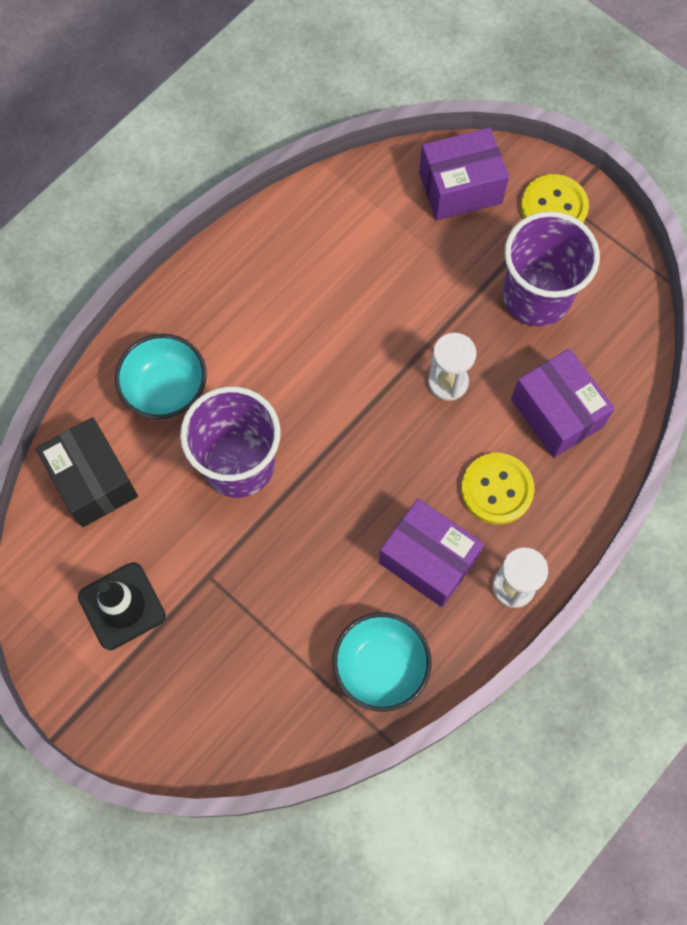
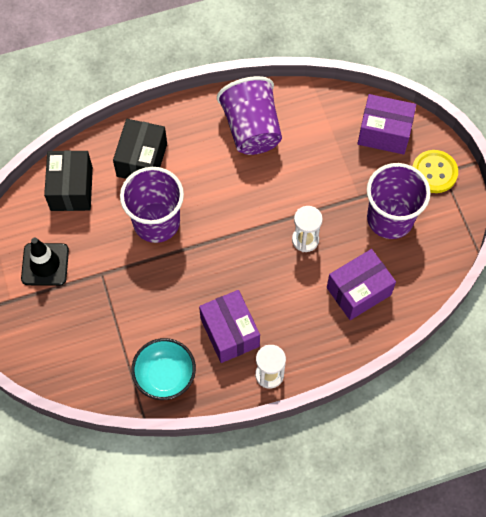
camera: 30 degrees right, 5 degrees down
(166, 389) = (142, 160): turquoise bowl -> black box
(287, 271) = (251, 129): none -> purple cup
(496, 489) = (295, 315): yellow button -> none
(556, 413) = (358, 291): purple box -> purple box turned 60 degrees clockwise

